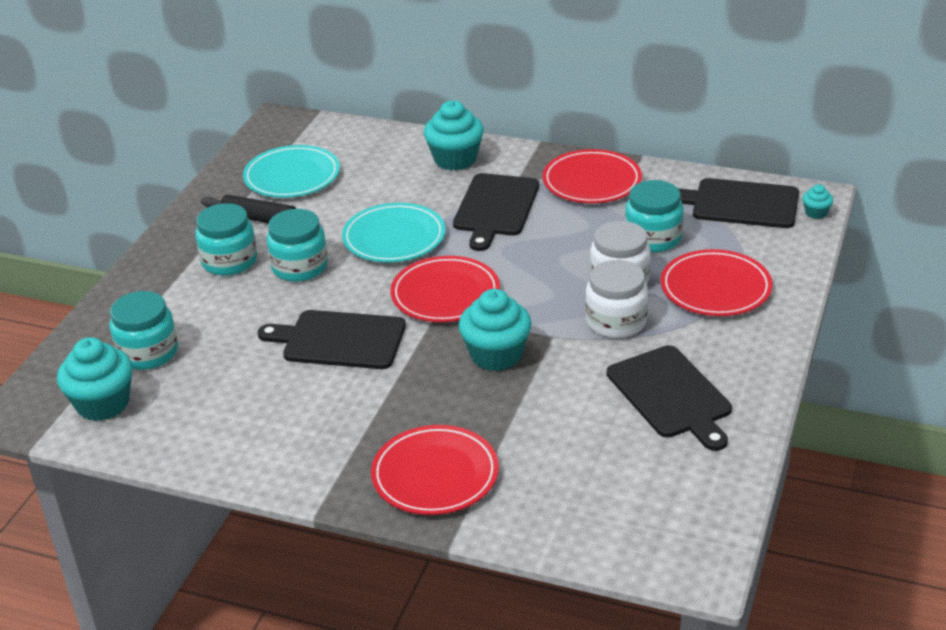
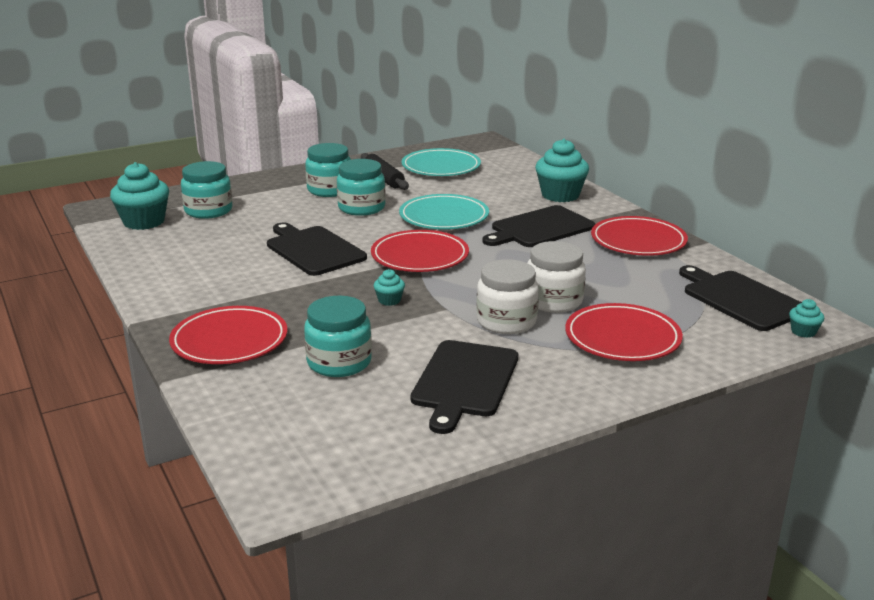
camera: 40 degrees right, 10 degrees down
(496, 355) = (389, 300): turquoise cupcake -> turquoise cupcake, size x0.47
(653, 238) = (626, 289): turquoise jar -> turquoise jar (339, 362)

